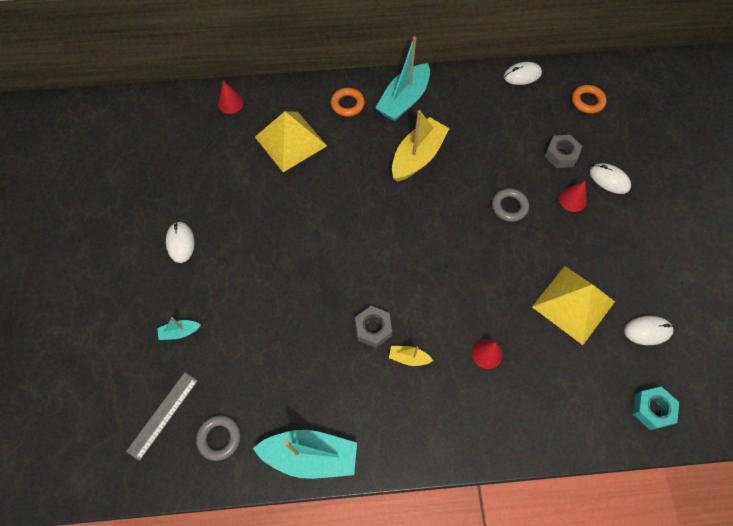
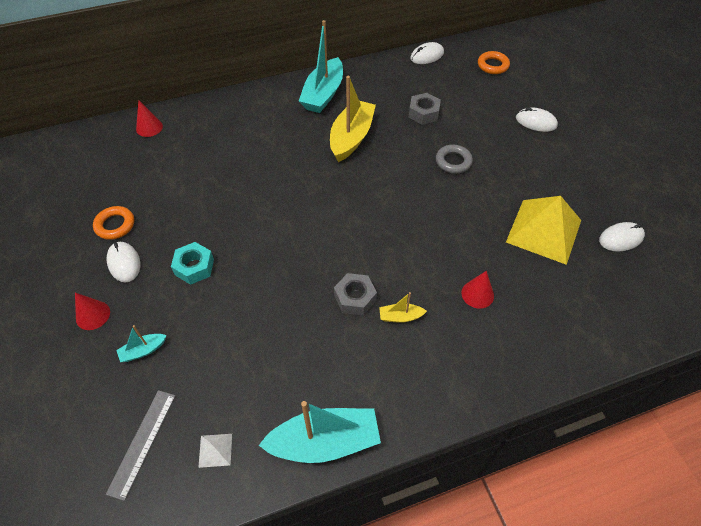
camera: 15 degrees left, 10 degrees down
(219, 438) = (215, 450): grey ring -> white pyramid
(290, 141) = (220, 148): yellow pyramid -> none
(347, 104) = (269, 107): orange ring -> orange ring (115, 225)
(561, 155) = (485, 111): grey nut -> grey nut (423, 113)
(572, 200) = (509, 144): red cone -> red cone (93, 315)
(652, 409) = (653, 306): turquoise nut -> turquoise nut (194, 267)

